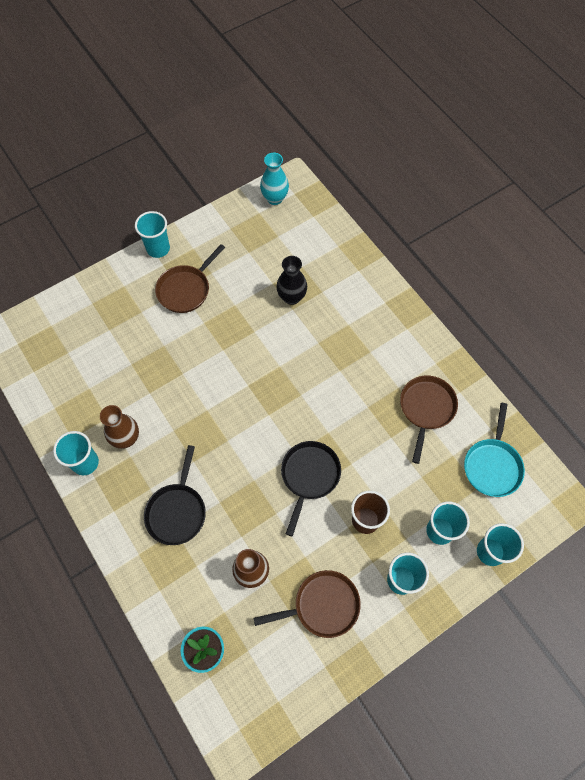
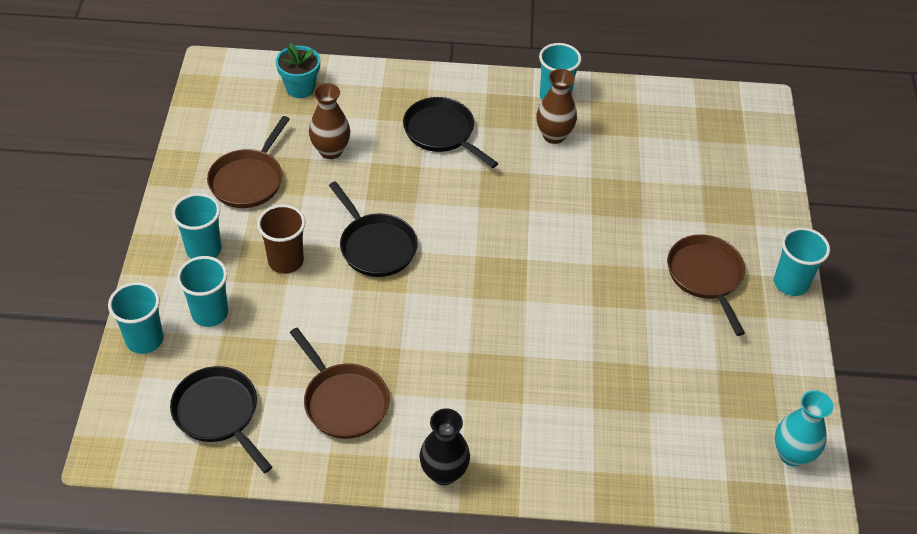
camera: 125 degrees right, 15 degrees down
(291, 297) = (611, 370): black vase -> black vase (444, 473)
(492, 465) = (218, 414): turquoise pan -> black pan

